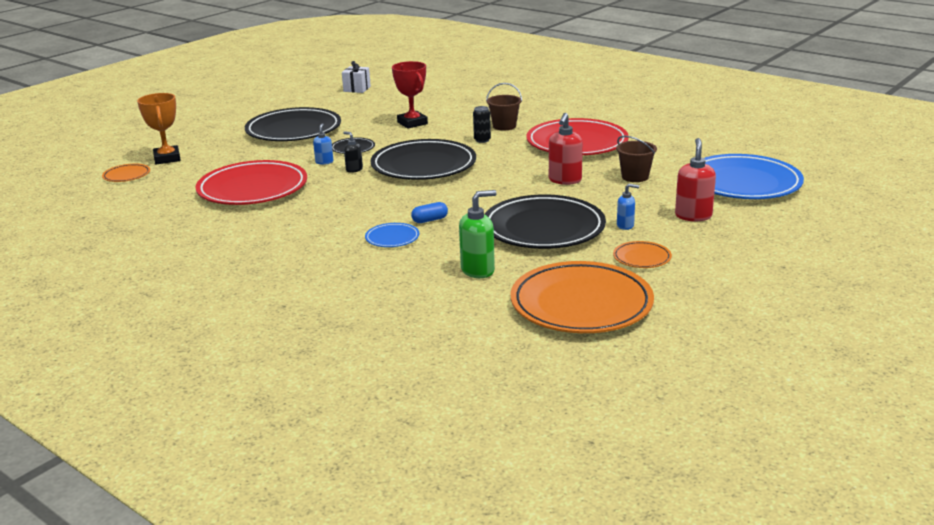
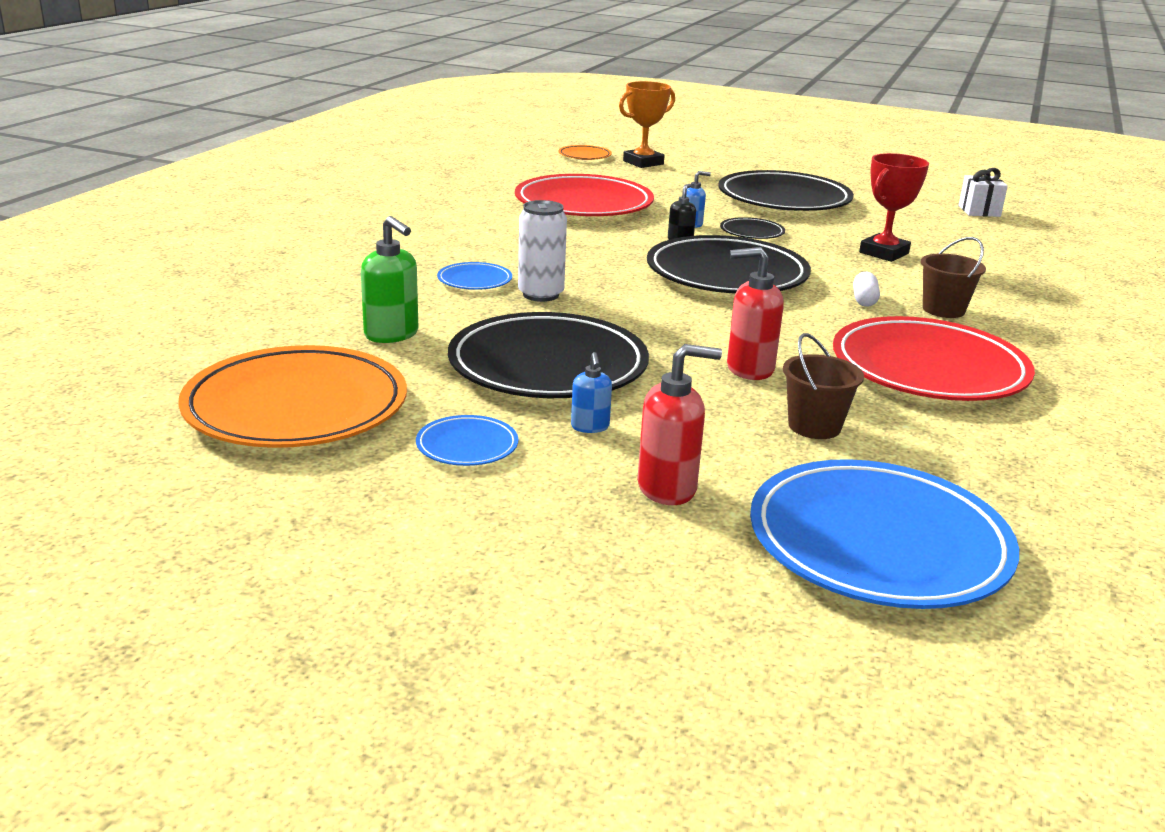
camera: 70 degrees right, 0 degrees up
(430, 220) = (540, 294): blue capsule -> white can
(482, 140) = (864, 300): black can -> white capsule
(642, 258) = (467, 446): orange plate -> blue plate

